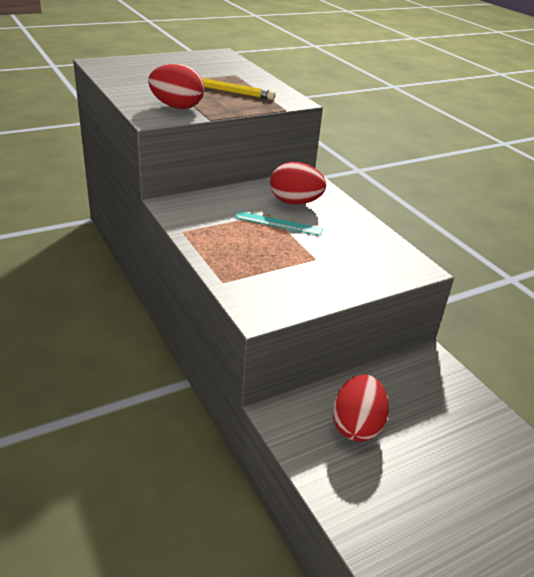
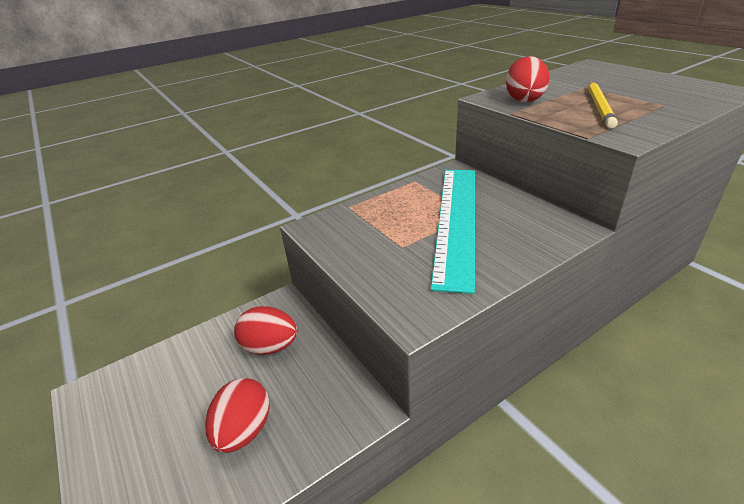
camera: 90 degrees right, 0 degrees up
(279, 223) = (457, 220): turquoise ruler -> turquoise ruler, size x2.46
(295, 202) = (509, 225): red egg -> red egg (244, 430)

